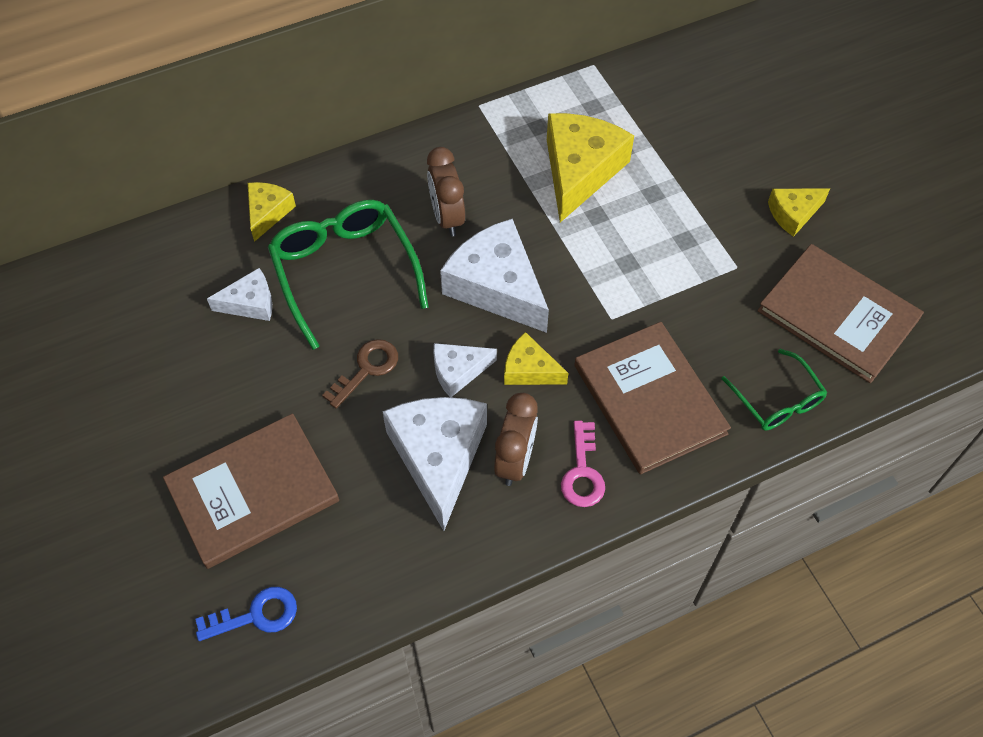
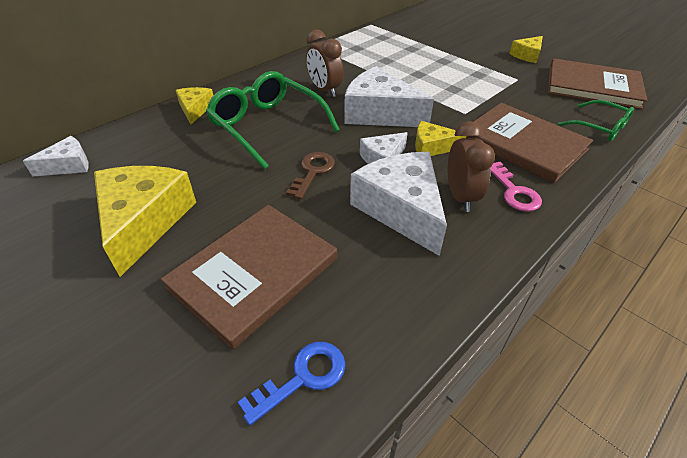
camera: 20 degrees left, 15 degrees down
(250, 303) = (200, 155): white cheese -> white cheese (68, 165)
(580, 171) = (394, 59): yellow cheese -> yellow cheese (144, 221)

